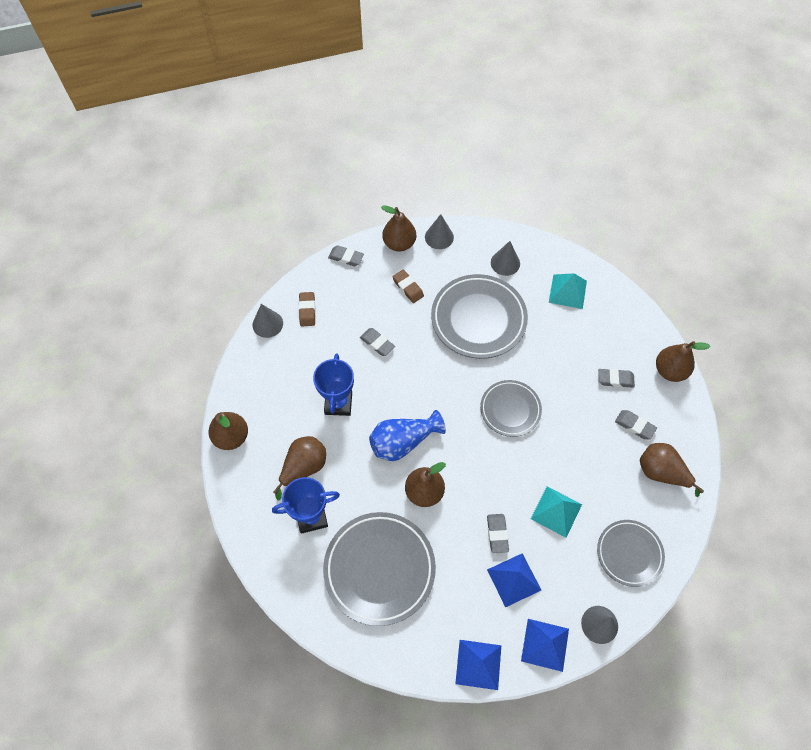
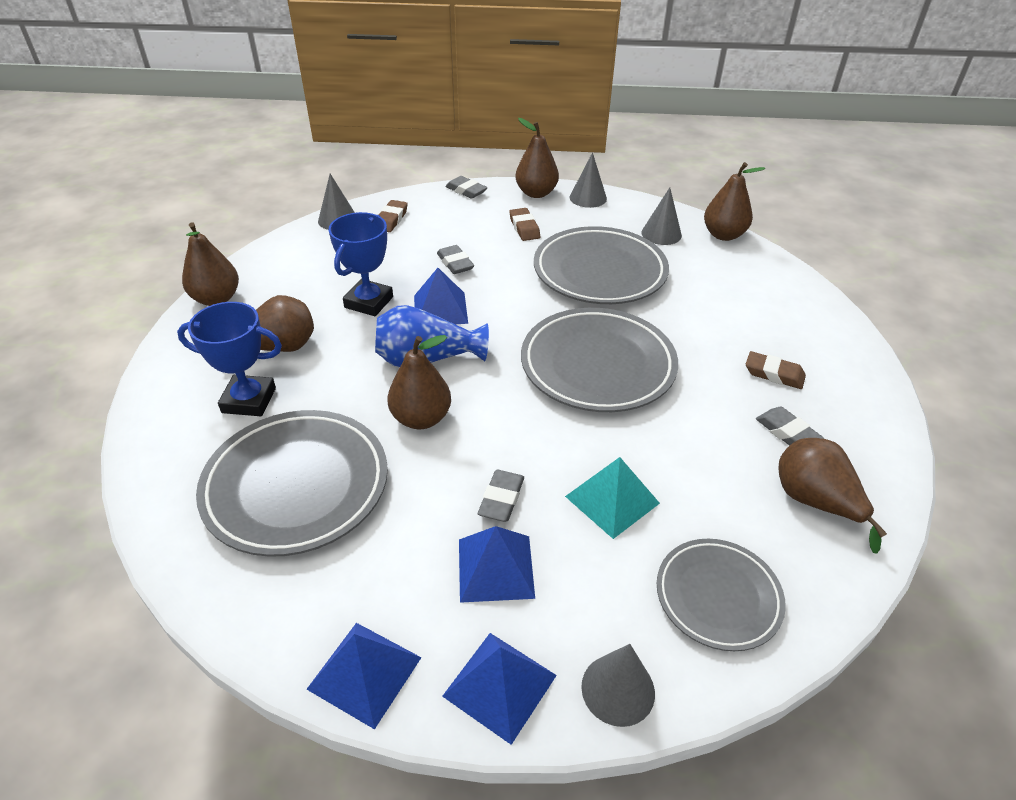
camera: 20 degrees right, 20 degrees down
(389, 393) = (440, 309): none -> blue pyramid
(510, 409) = (597, 365): grey plate -> grey plate, size x1.66
(567, 291) = (736, 275): turquoise pyramid -> none
(615, 379) = (774, 374): grey eraser -> brown eraser
(670, 371) = (867, 386): brown pear -> brown pear (723, 235)

